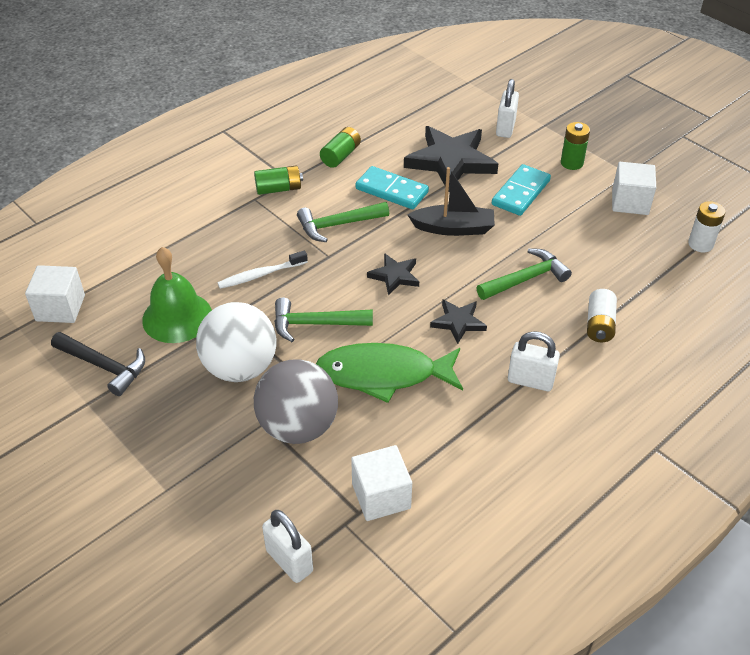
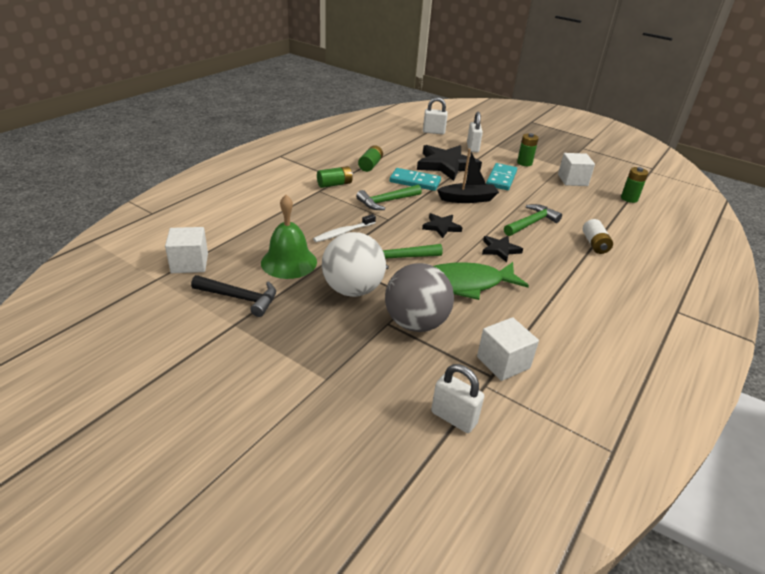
camera: 15 degrees left, 10 degrees down
(530, 381) = (569, 279): white padlock -> white padlock (433, 132)
(700, 244) = (629, 198): white battery -> green battery

